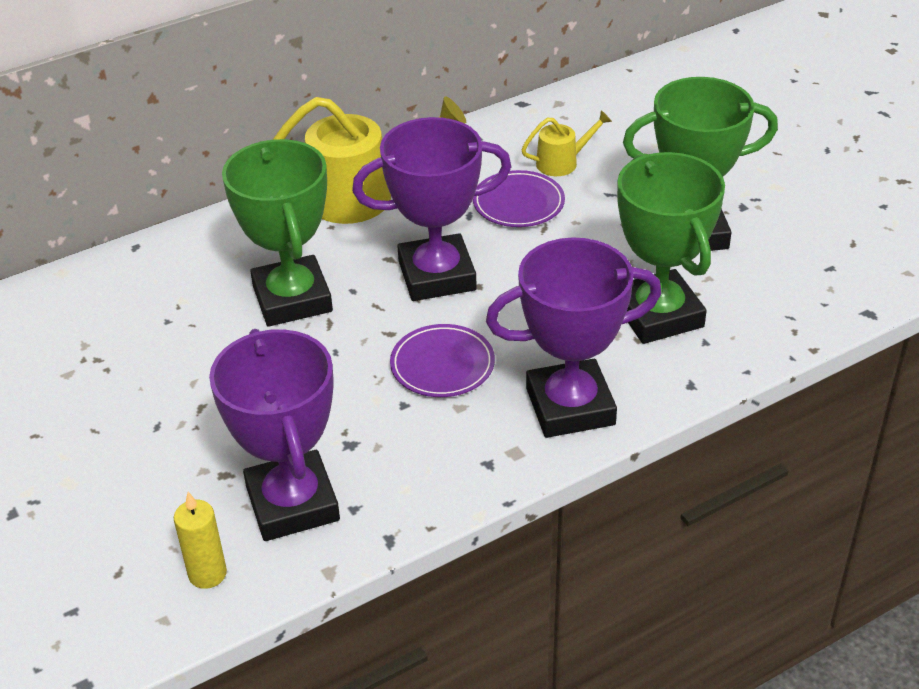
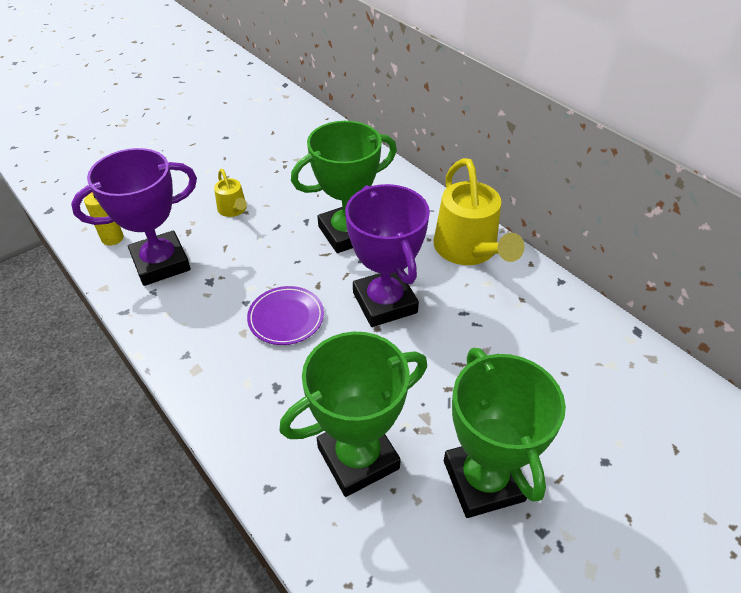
camera: 80 degrees right, 5 degrees up
(518, 203) = (488, 343): purple plate -> none
(563, 162) = (559, 369): yellow watering can -> yellow watering can (233, 210)
(570, 406) = (242, 400): purple trophy -> none

